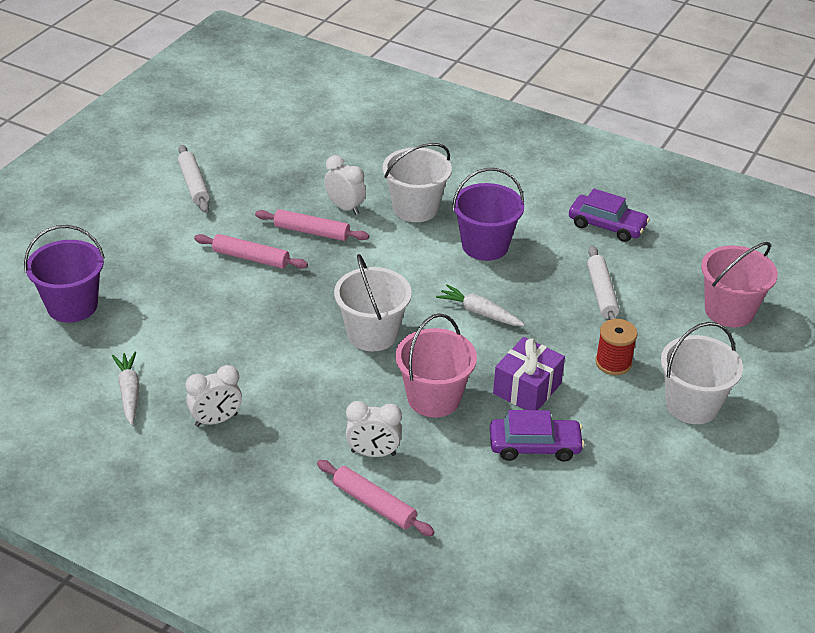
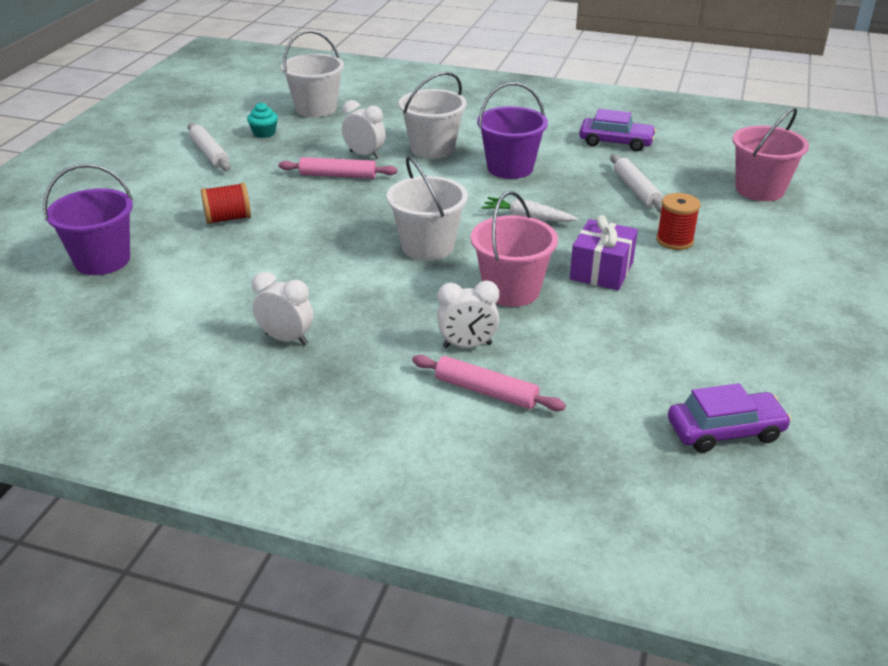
camera: 10 degrees left, 5 degrees down
(129, 392) = (182, 326): white carrot -> none
(194, 272) = (228, 219): none -> red spool
(216, 420) = (286, 339): white clock -> white clock turned 120 degrees counterclockwise
(250, 258) = (283, 201): pink rolling pin -> none
(253, 164) = (264, 133): none -> turquoise cupcake
(534, 446) = (632, 317): purple car -> purple car (725, 431)
(692, 405) = (767, 264): white bucket -> white bucket (316, 108)

